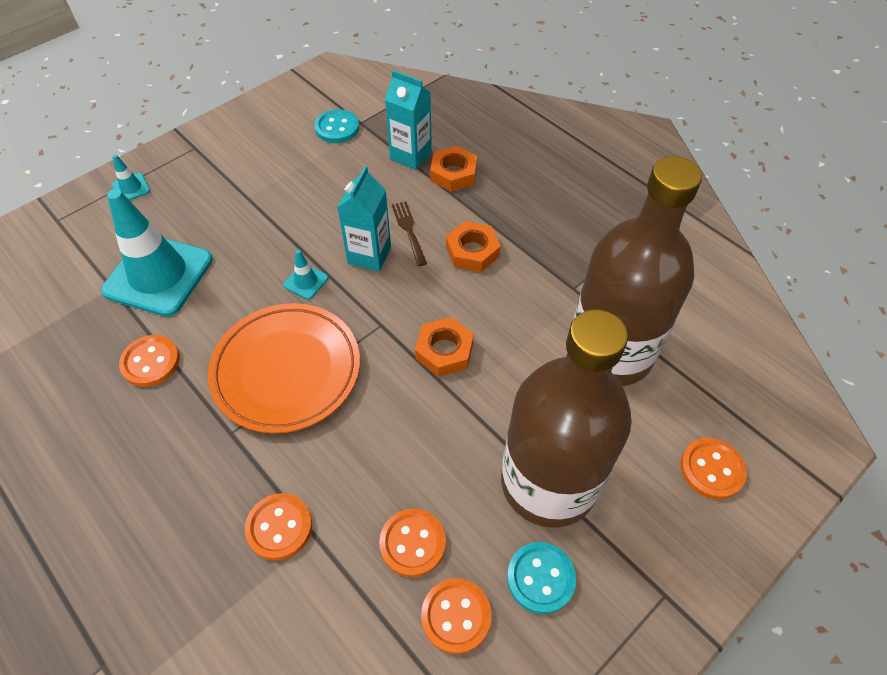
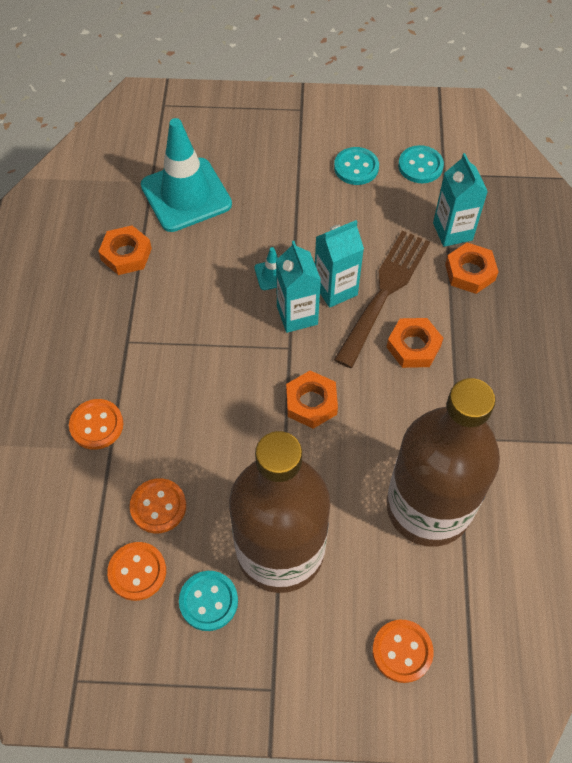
camera: 45 degrees right, 5 degrees up
(131, 188) = (229, 113): turquoise traffic cone -> none
(151, 362) = (126, 254): orange button -> orange nut
(286, 370) = (198, 328): orange plate -> none
(288, 160) = (356, 167): none -> turquoise button
(360, 296) = (297, 315): none -> turquoise carton
(409, 230) = (384, 292): brown fork -> brown fork, size x2.03

